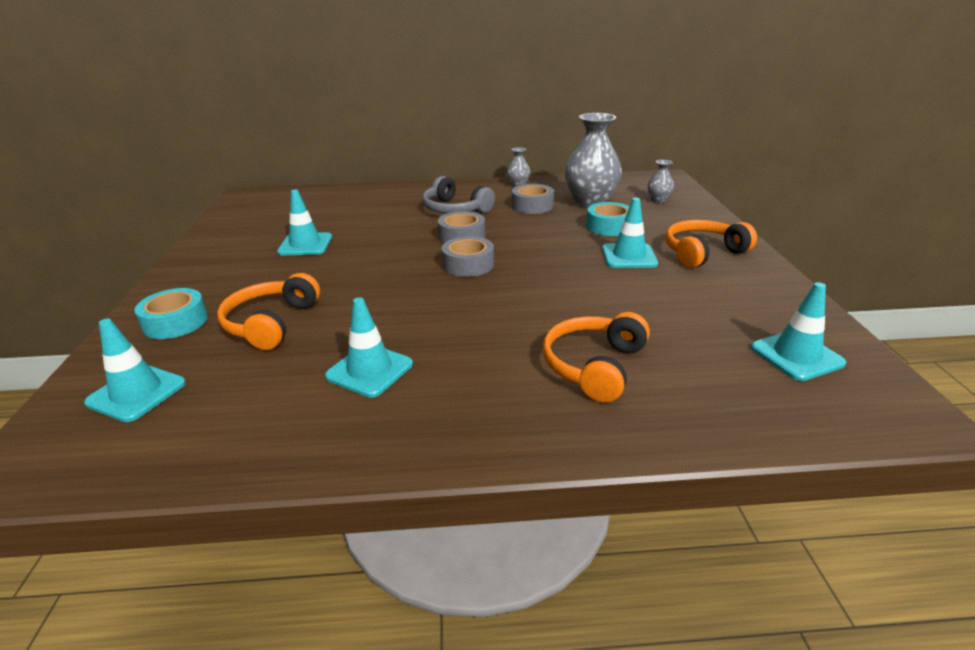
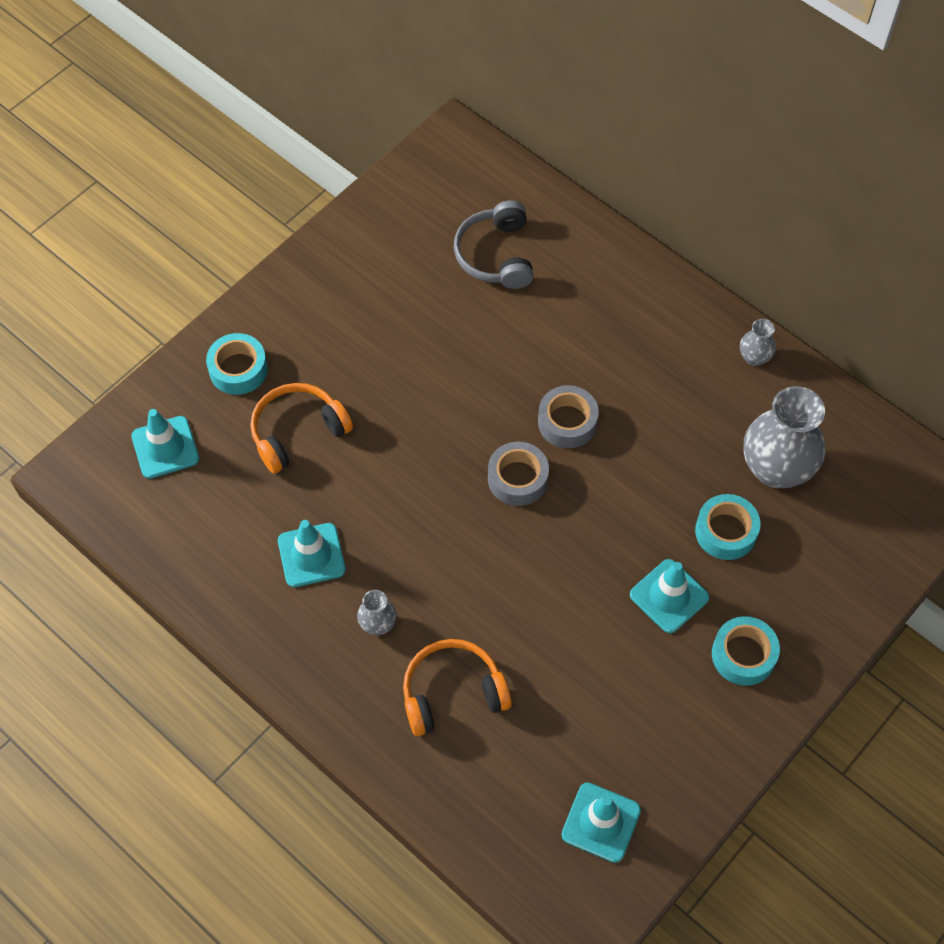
camera: 45 degrees right, 30 degrees up
(305, 245) = (421, 314): turquoise traffic cone -> none
(455, 209) = (622, 358): grey headphones -> grey headphones (496, 255)
(532, 206) = (707, 420): grey tape -> none
(658, 200) = (857, 530): grey vase -> grey vase (378, 624)
(702, 253) = (743, 655): orange headphones -> turquoise tape

